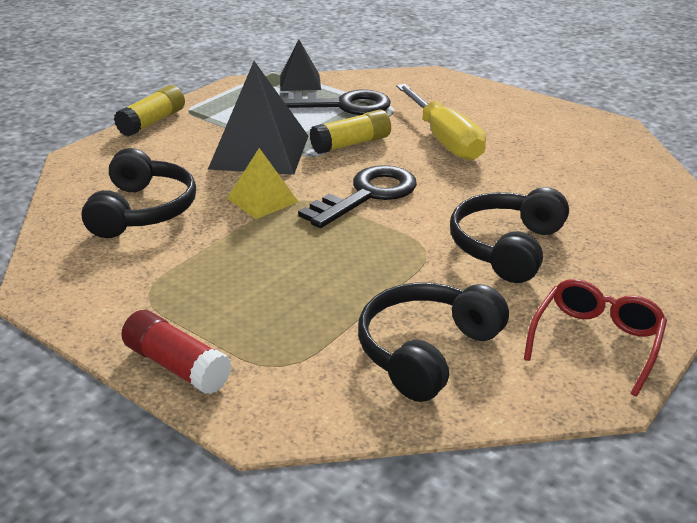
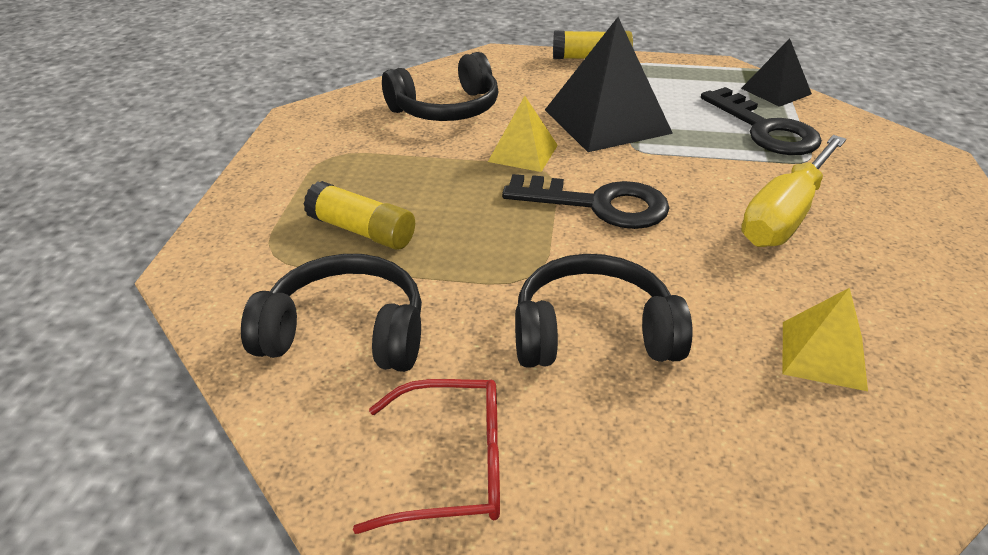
camera: 60 degrees right, 5 degrees up
(177, 366) = (243, 205): red glue stick -> none
(351, 144) = (689, 161): yellow glue stick -> yellow glue stick (361, 231)
(579, 184) = (823, 355): none -> yellow pyramid

